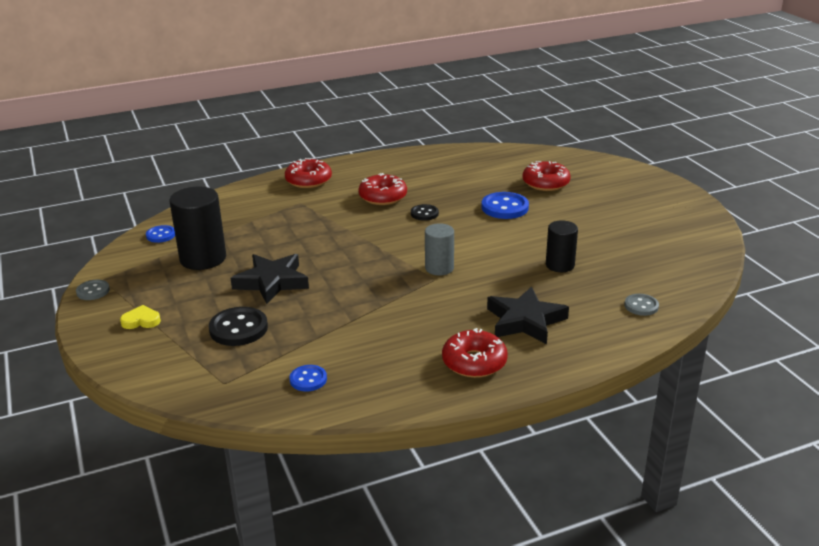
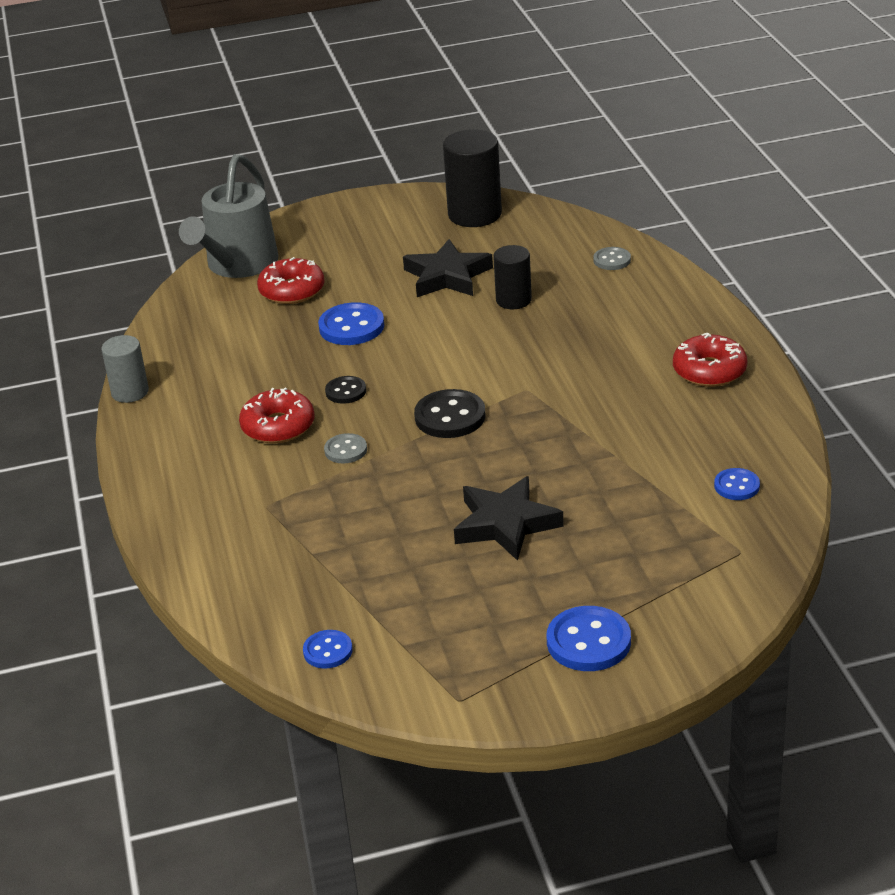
camera: 80 degrees left, 5 degrees up
(93, 291) = (495, 706): grey button -> grey button (345, 450)
(141, 321) = (588, 642): yellow heart -> blue button
(203, 258) = (420, 596): black cylinder -> black cylinder (475, 214)
(238, 328) = (620, 547): black button -> black button (450, 417)
(308, 180) = (188, 499): red donut -> none
(439, 268) = (500, 385): grey cylinder -> grey cylinder (130, 392)
(525, 321) = (631, 333): black star -> black star (447, 276)
(573, 163) = (238, 265): none -> grey watering can

